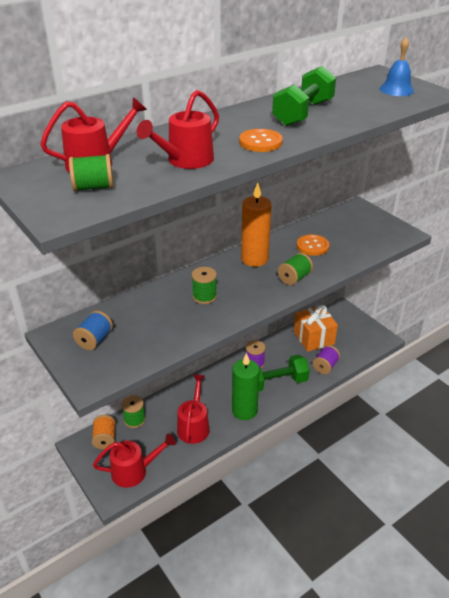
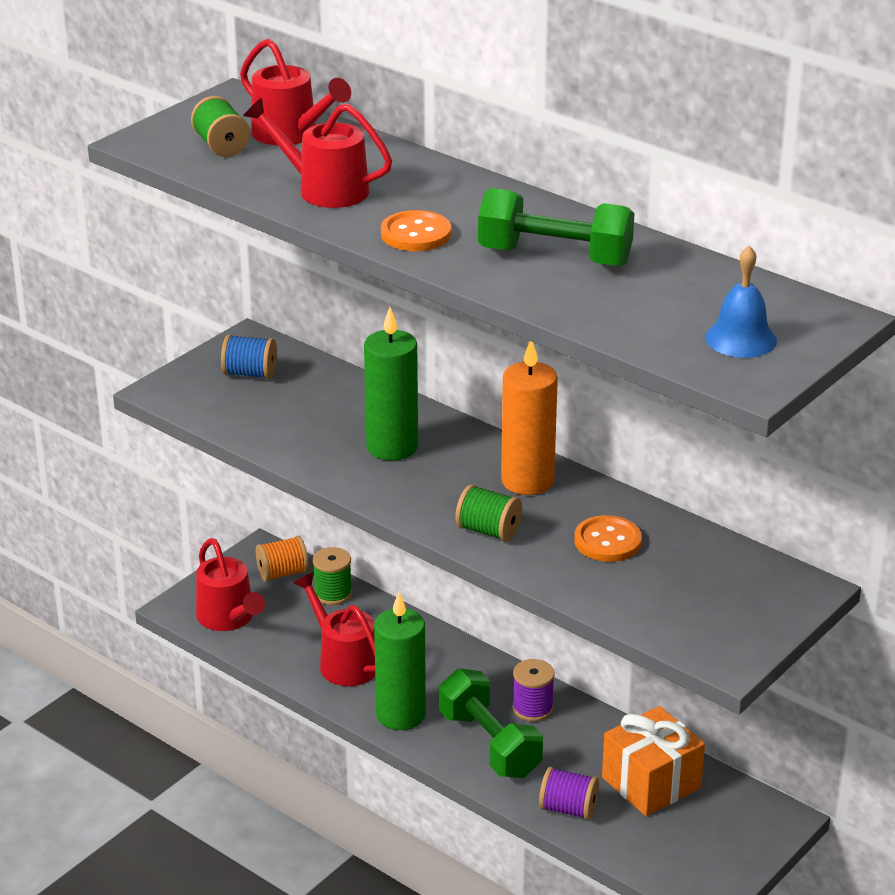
camera: 75 degrees right, 5 degrees down
(194, 426) = (343, 661): red watering can -> red watering can turned 120 degrees counterclockwise
(204, 296) = (392, 447): green spool -> green candle

